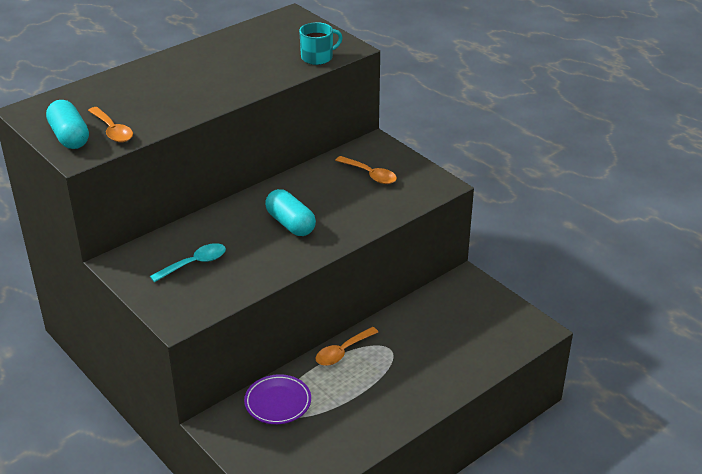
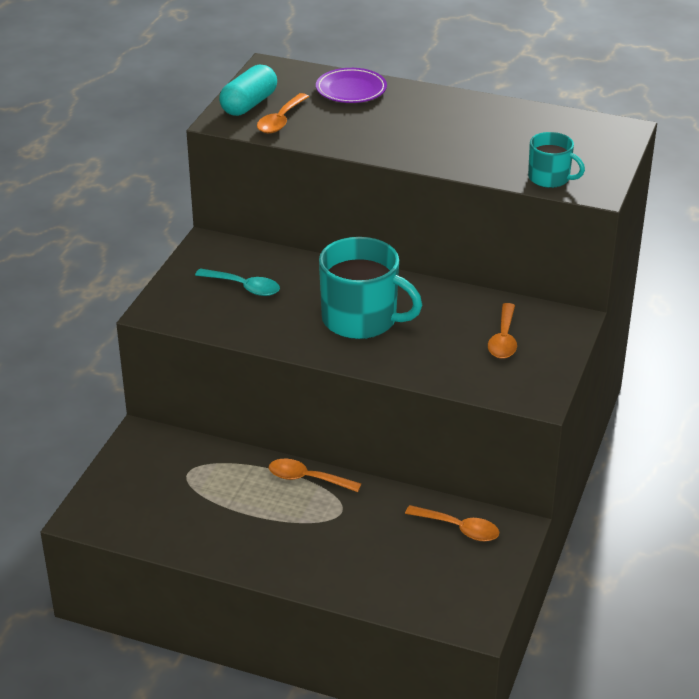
camera: 60 degrees right, 0 degrees up
(278, 402) = (199, 463): purple plate -> purple plate (351, 90)
(290, 224) = (361, 319): turquoise capsule -> turquoise mug
(448, 301) = (459, 528): none -> orange spoon

